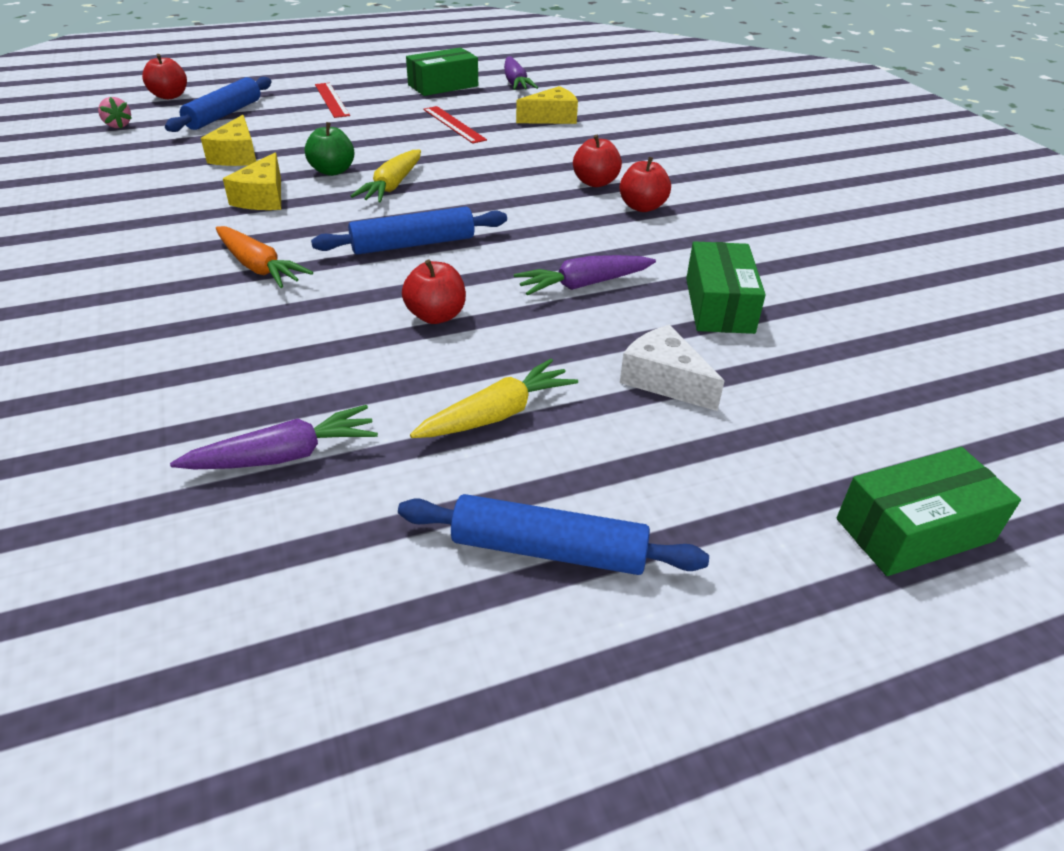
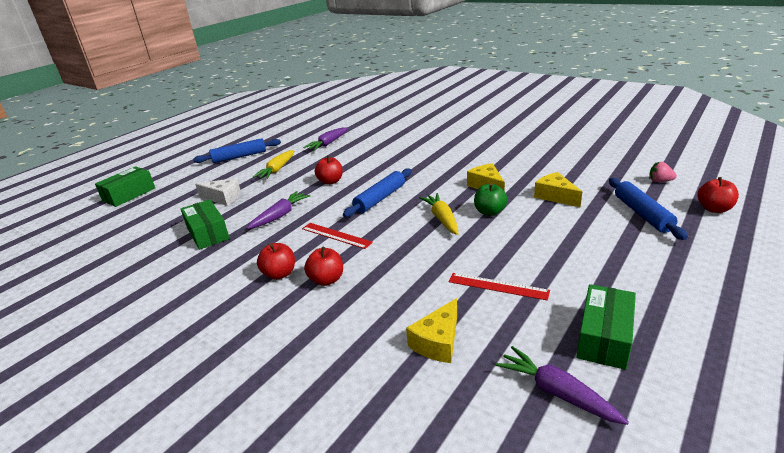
camera: 150 degrees right, 10 degrees down
(259, 267) = (424, 167): orange carrot -> none
(331, 100) = (629, 263): red ruler -> red ruler (336, 235)

